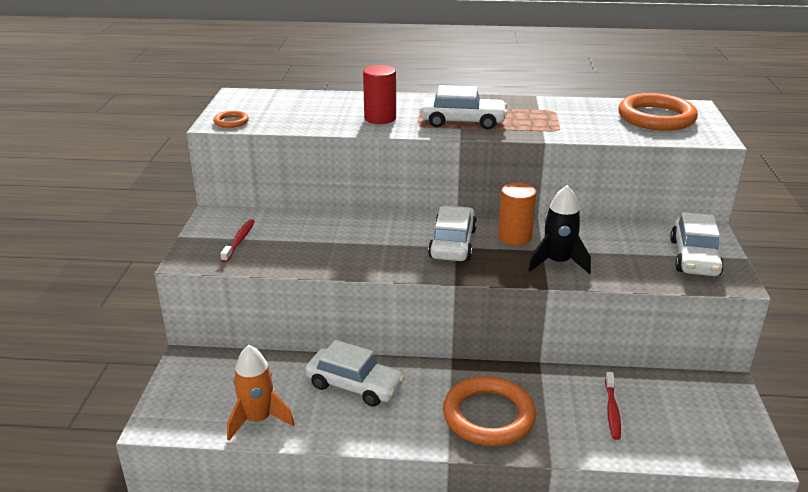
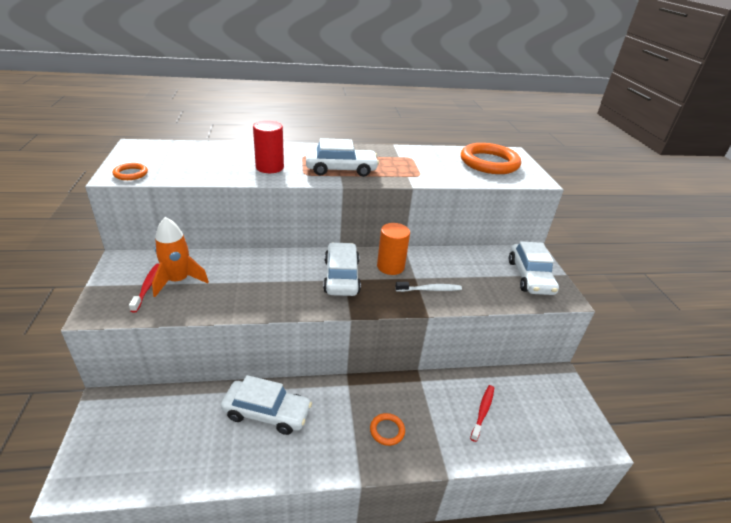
camera: 15 degrees left, 5 degrees up
(258, 420) = (179, 465): orange rocket -> orange rocket (178, 281)
(488, 416) = (387, 430): orange ring -> orange ring, size x0.45
(557, 263) = (430, 289): black rocket -> white toothbrush
(612, 410) = (483, 411): red toothbrush -> red toothbrush turned 150 degrees counterclockwise

